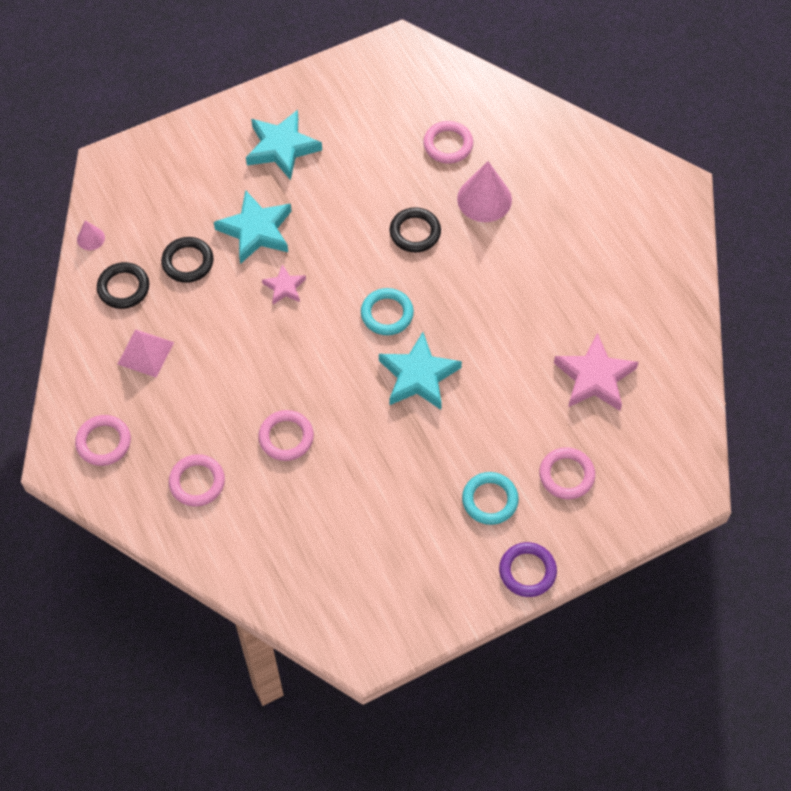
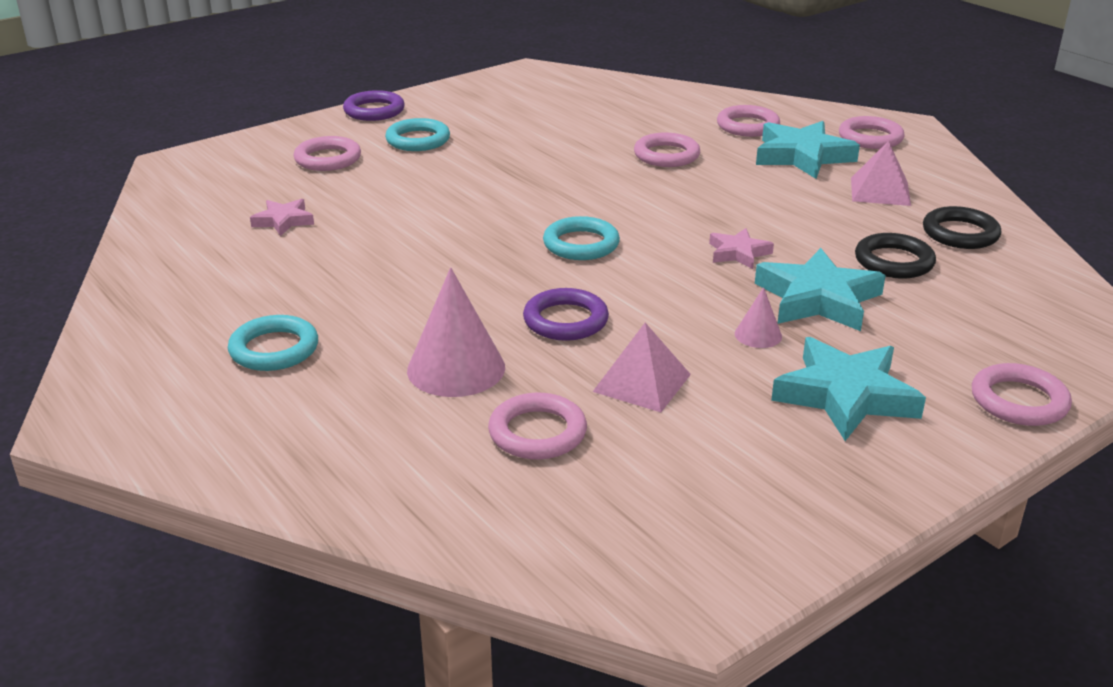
camera: 170 degrees right, 30 degrees down
(90, 238) = (1055, 269): pink cone -> pink cone (758, 335)
(195, 131) = (1019, 401): none -> pink ring
(385, 173) = (642, 383): none -> pink pyramid
(415, 232) = (565, 320): black ring -> purple ring
(418, 376) = (521, 203): turquoise star -> turquoise star (802, 156)
(587, 231) = (274, 349): none -> turquoise ring
(594, 377) = (283, 221): pink star -> pink star, size x0.54

